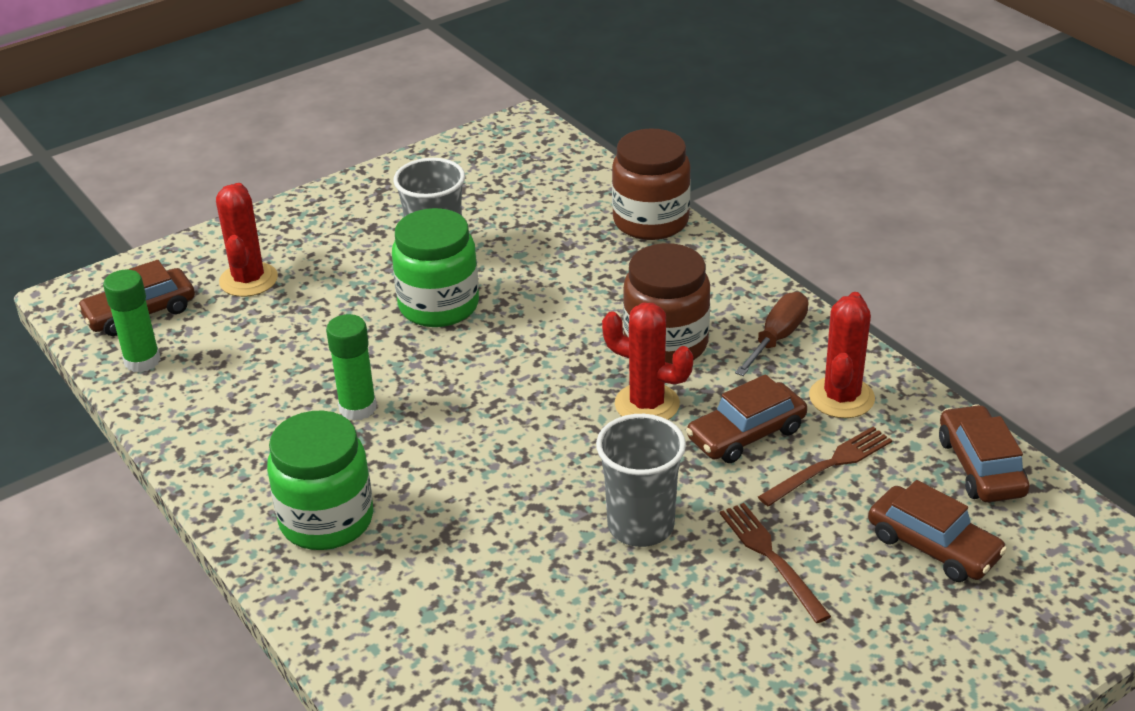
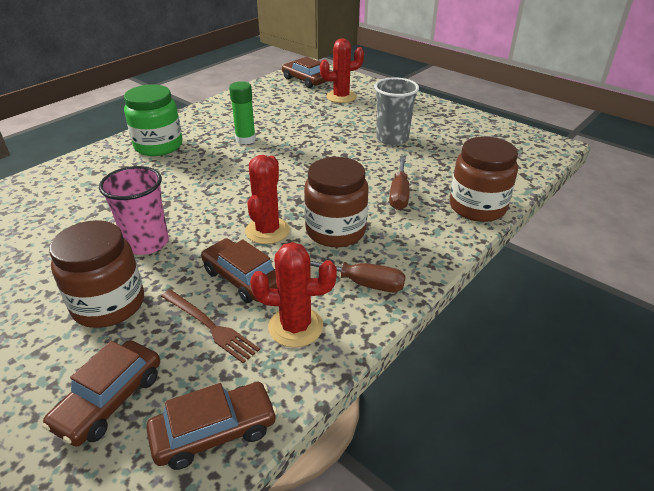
camera: 75 degrees right, 0 degrees up
(142, 361) = (270, 87): green glue stick -> none
(439, 306) = (342, 147): green jar -> none
(598, 276) = (399, 194): none -> brown screwdriver
(640, 526) = (147, 243): grey cup -> pink cup
(771, 558) = (109, 304): brown fork -> brown jar

